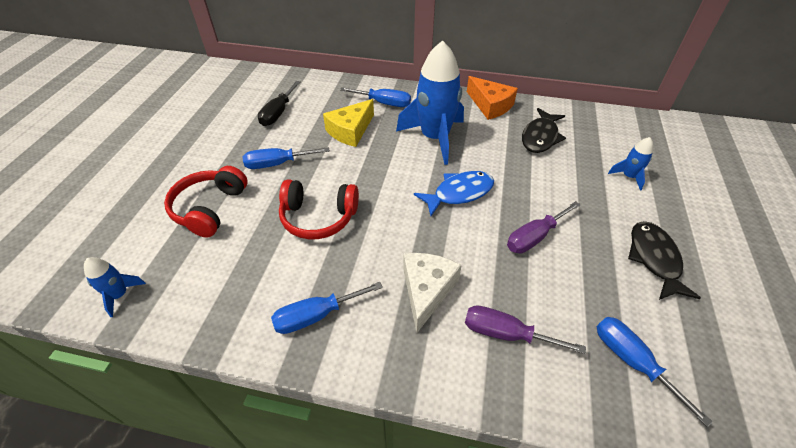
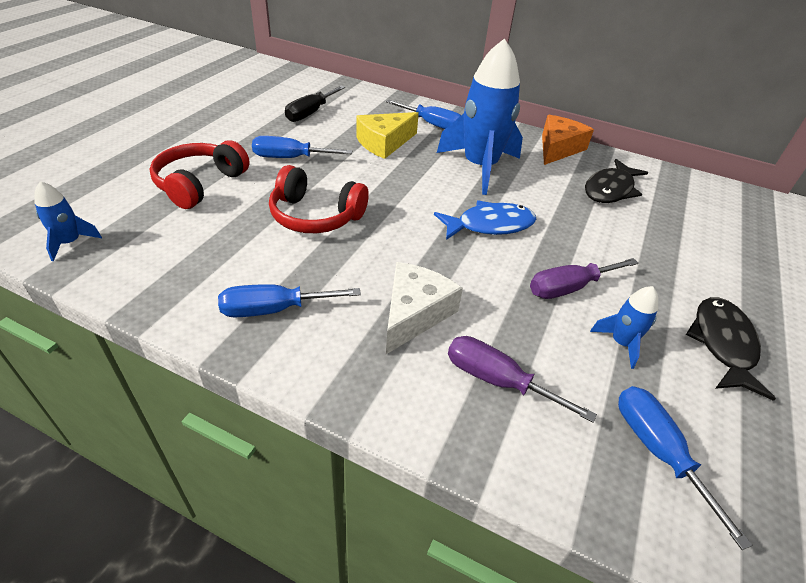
camera: 10 degrees right, 5 degrees down
(490, 105) = (558, 148): orange cheese -> orange cheese turned 120 degrees counterclockwise
(628, 176) = (713, 250): blue rocket -> blue rocket (621, 343)

